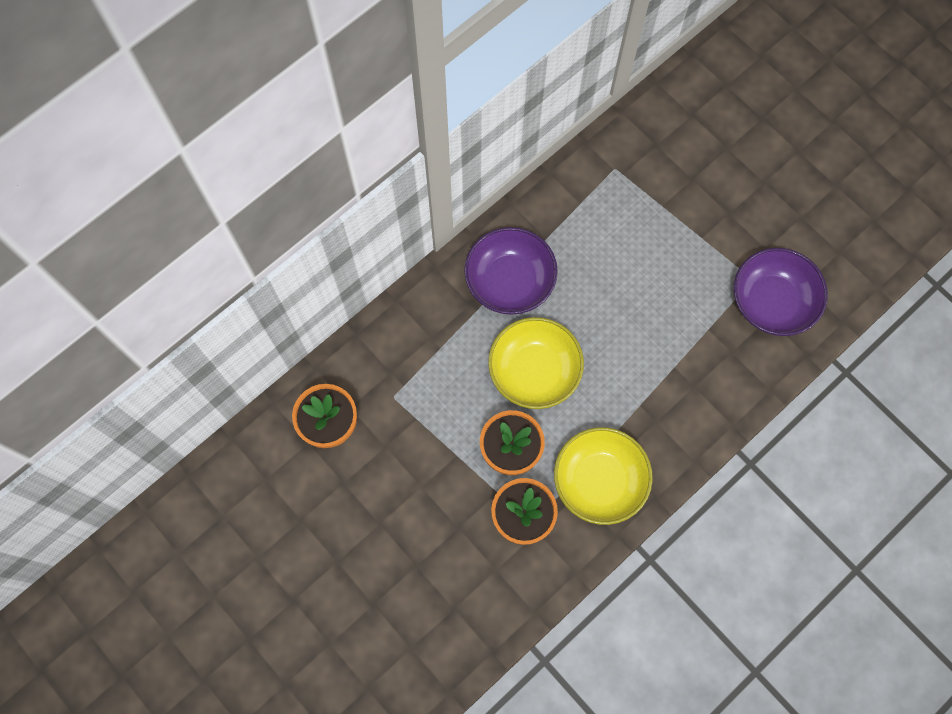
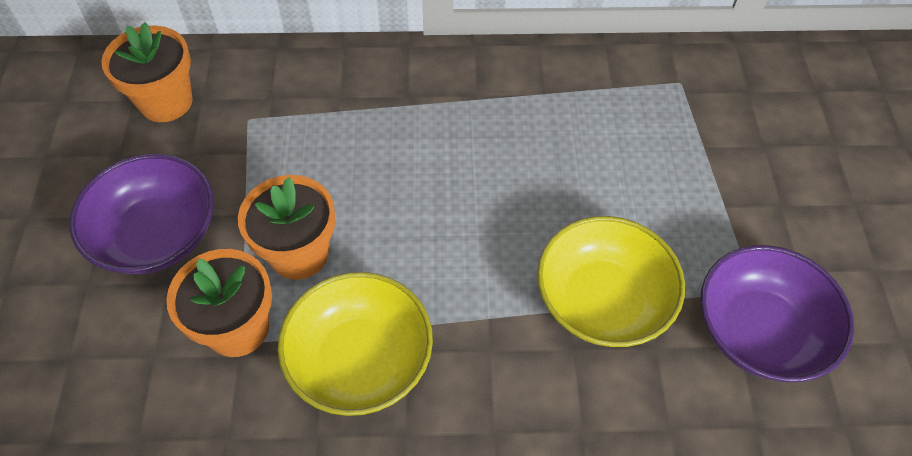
camera: 40 degrees right, 15 degrees down
(509, 281) = (468, 103): purple bowl -> purple bowl (157, 235)
(534, 371) = (407, 197): yellow bowl -> yellow bowl (602, 300)

